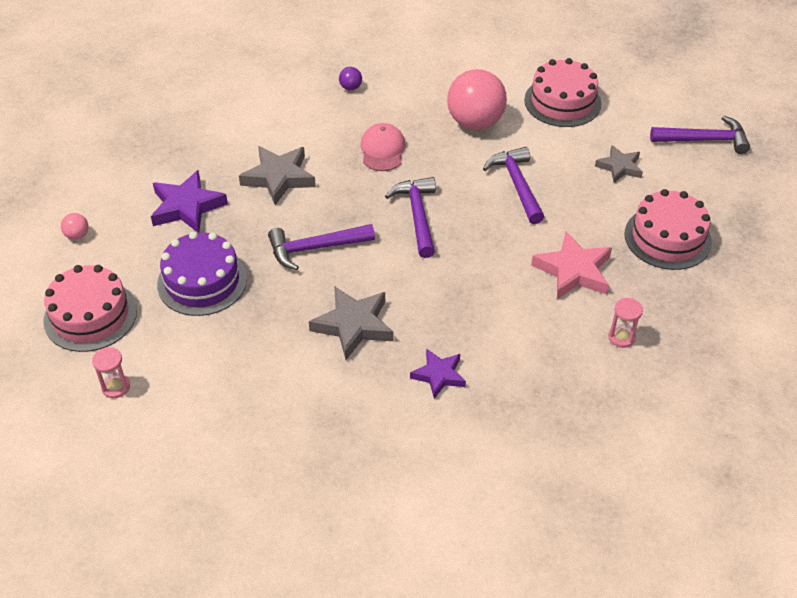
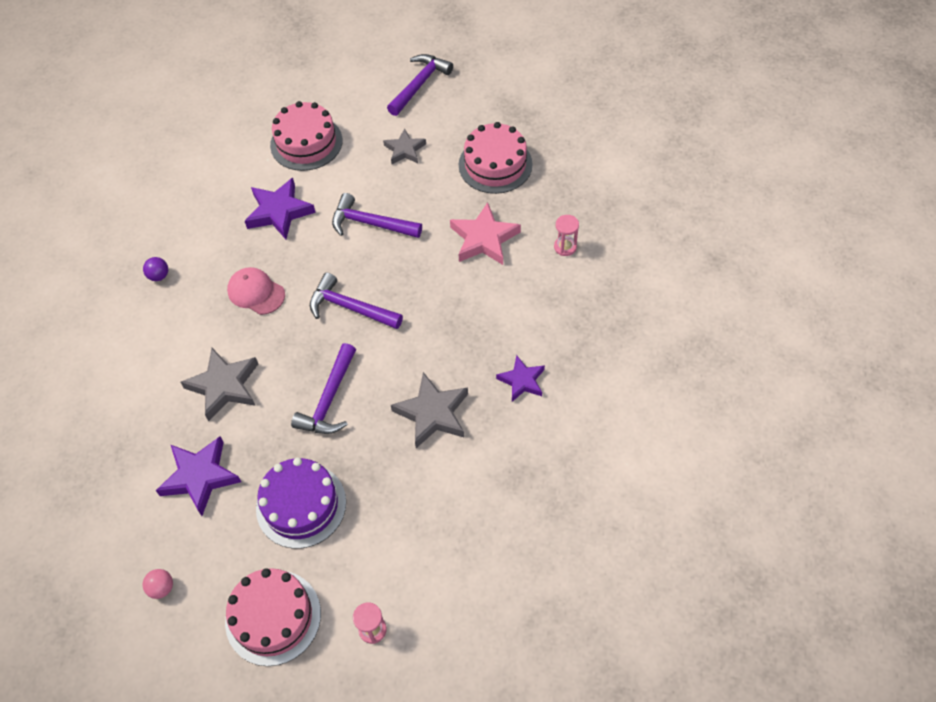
camera: 55 degrees left, 10 degrees up
(475, 122) = (279, 212): pink ball -> purple star

